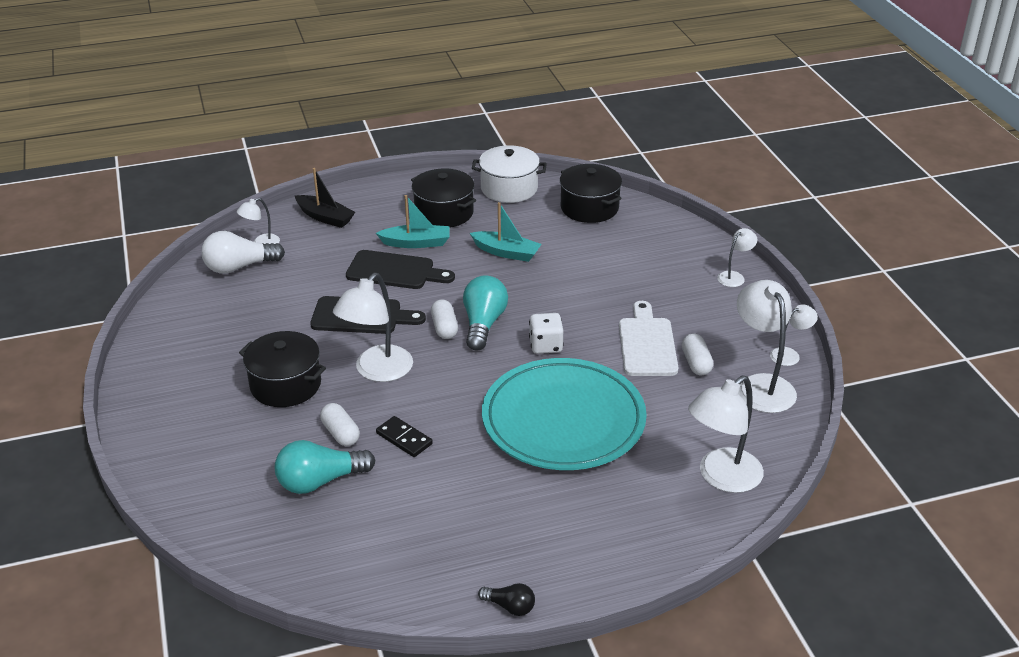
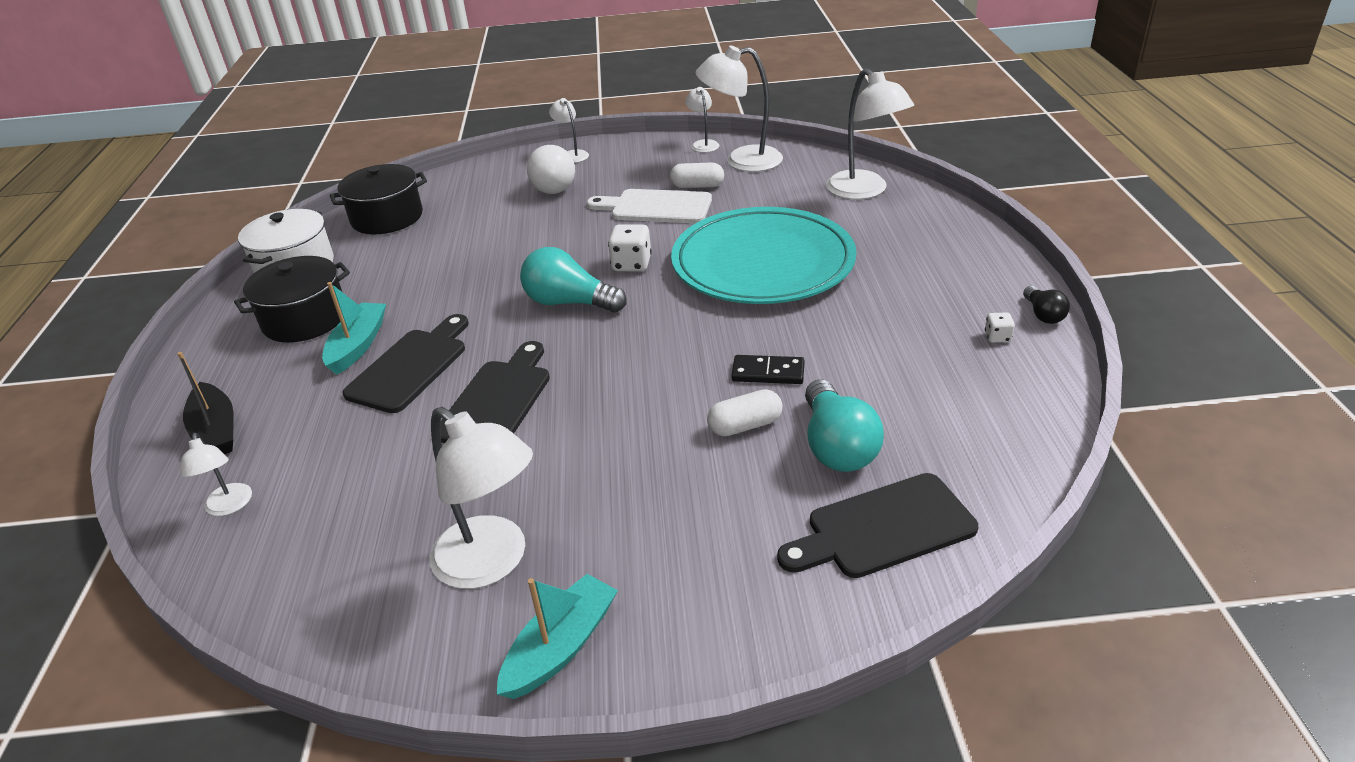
camera: 75 degrees left, 0 degrees up
(238, 508) = (883, 528): none -> black cutting board
(239, 267) = (278, 534): white light bulb -> white light bulb (554, 184)
(285, 385) = (622, 478): black pot -> none
(325, 217) = (216, 431): black boat -> black boat turned 105 degrees clockwise
(377, 371) = (627, 390): white lamp -> white lamp (492, 562)
(404, 438) = (768, 372): black domino -> black domino turned 45 degrees clockwise
(444, 328) = (561, 331): white capsule -> none
(469, 573) = (997, 337): none -> white dice
(506, 252) = (434, 277): turquoise boat -> turquoise boat (561, 647)
(510, 606) = (1043, 314): black light bulb -> black light bulb turned 135 degrees clockwise

